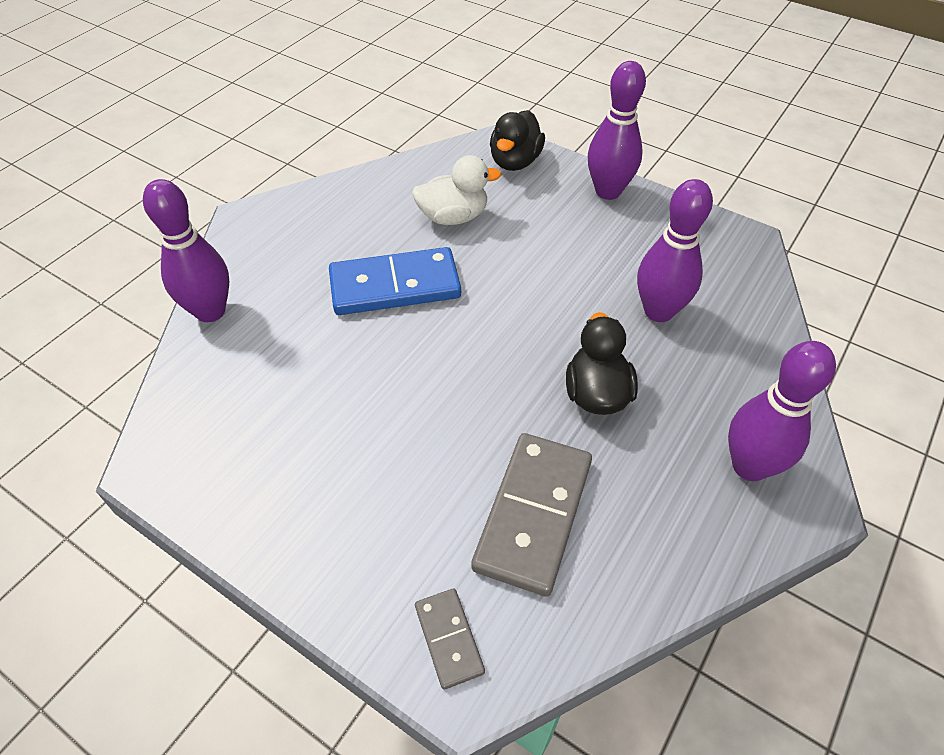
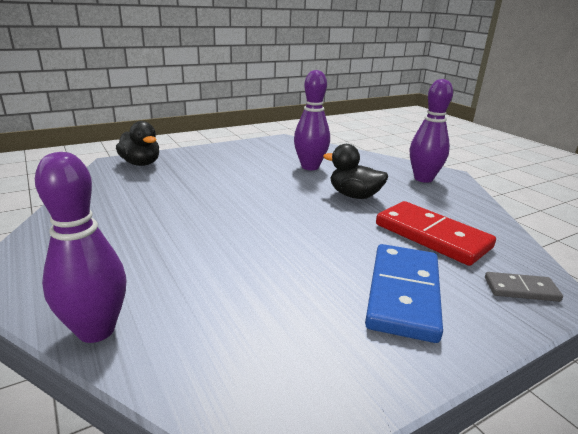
camera: 65 degrees left, 25 degrees down
(395, 286) = (195, 228): blue domino -> blue domino (403, 294)
(453, 217) = (159, 192): white duck -> none
(533, 514) = (431, 236): grey domino -> red domino
(608, 191) = (207, 152): purple bowling pin -> none

